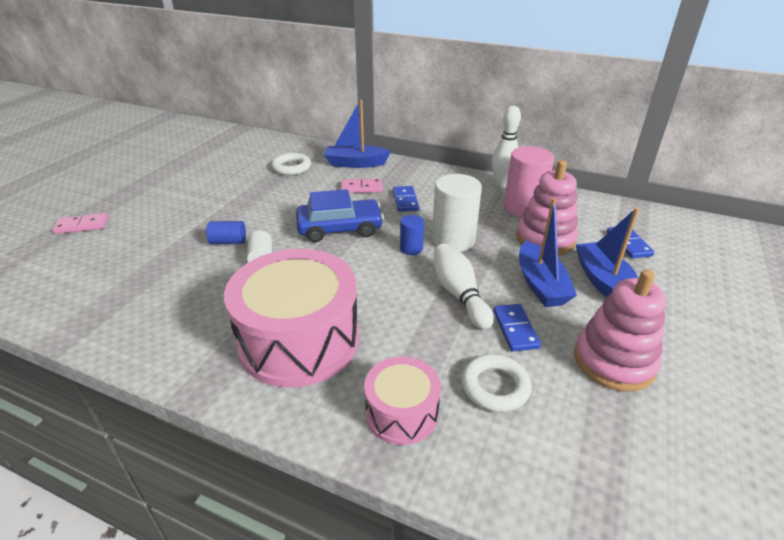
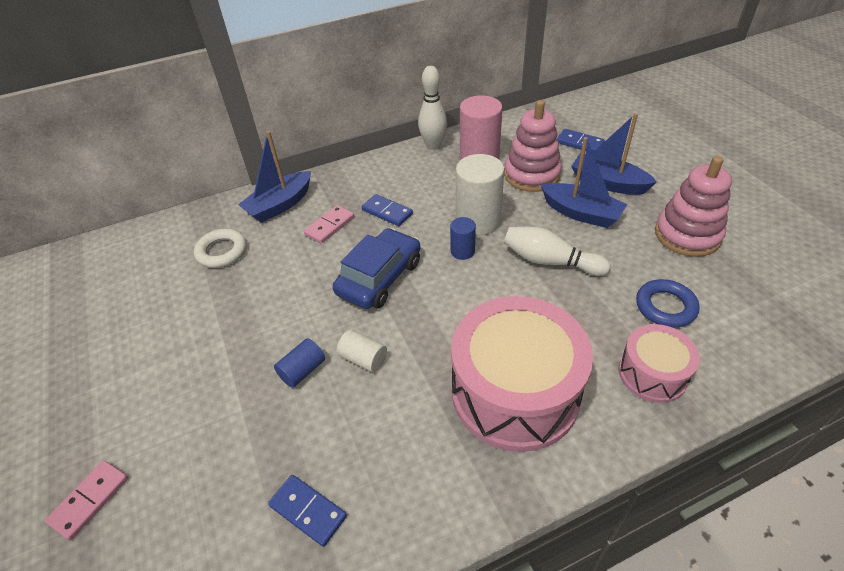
camera: 45 degrees left, 10 degrees up
(495, 387) = (665, 307): white ring -> blue ring
(515, 329) = (616, 258): blue domino -> blue domino (308, 511)

